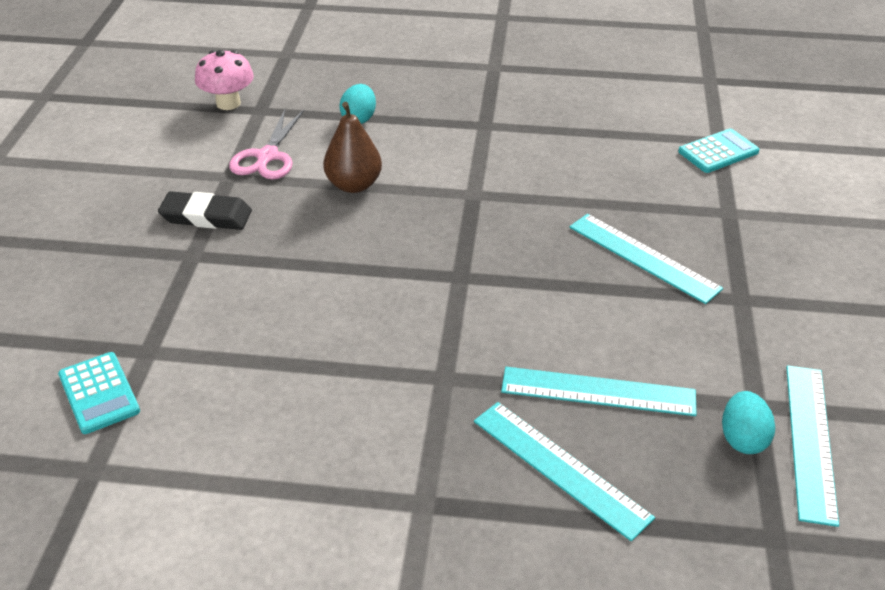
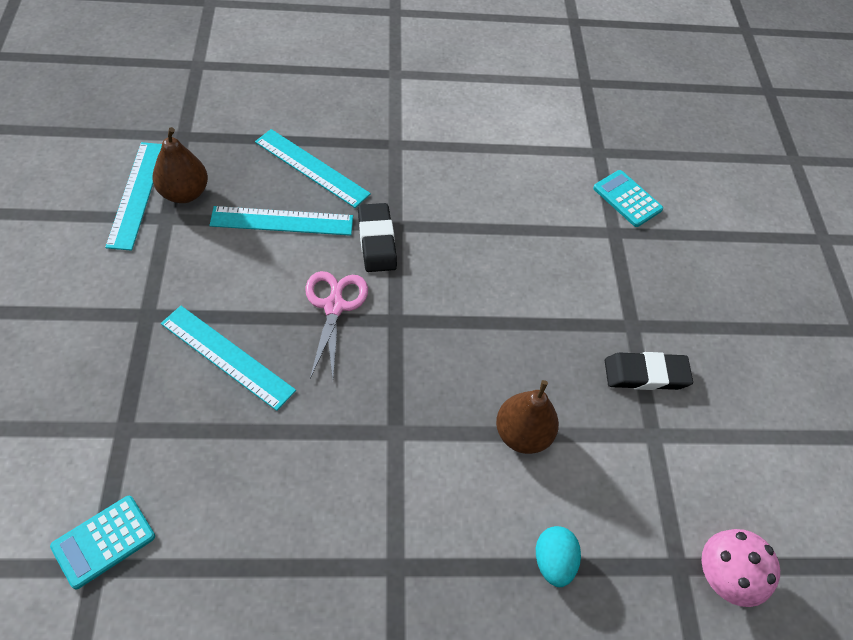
camera: 165 degrees right, 15 degrees up
(267, 156) = (629, 473): pink scissors -> pink scissors (334, 306)
(472, 359) = (376, 241): none -> black eraser
(742, 438) = (184, 193): turquoise egg -> brown pear

